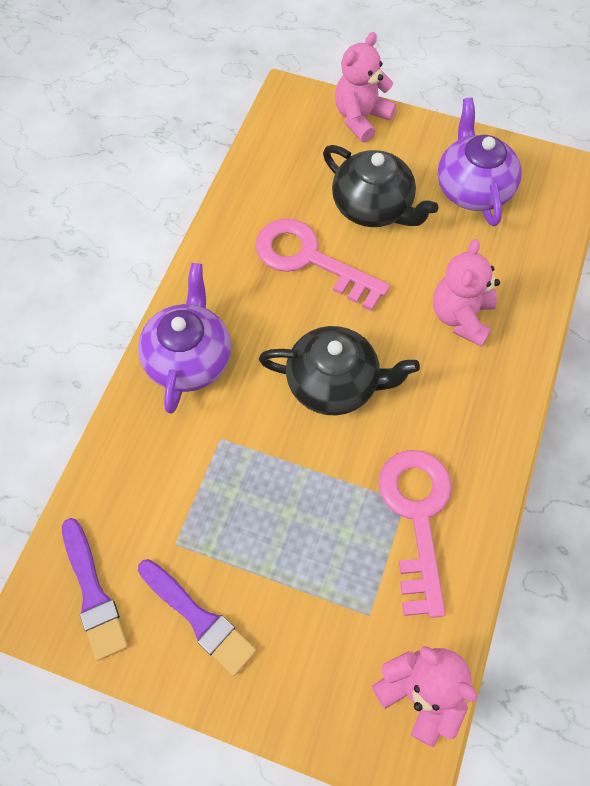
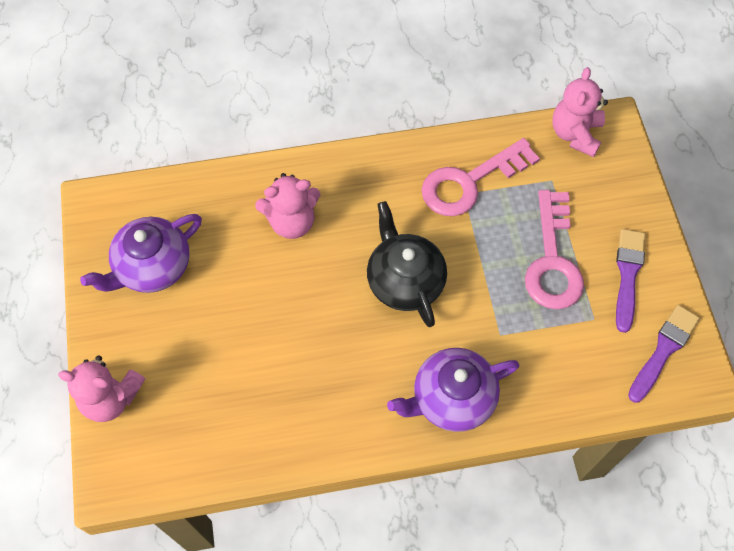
camera: 120 degrees left, 0 degrees up
(309, 260) = (301, 357): pink key -> pink key (552, 260)
(373, 207) = (216, 335): black teapot -> none

